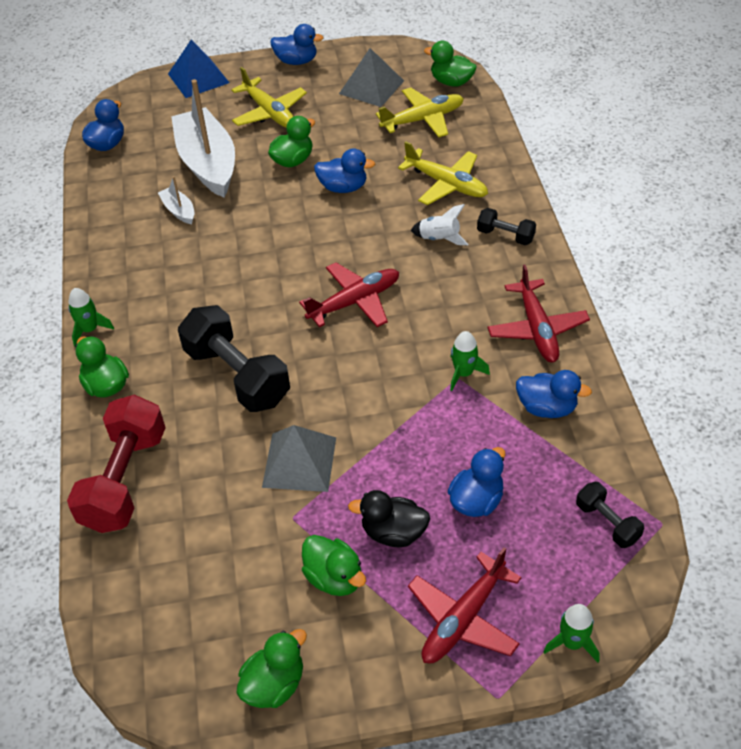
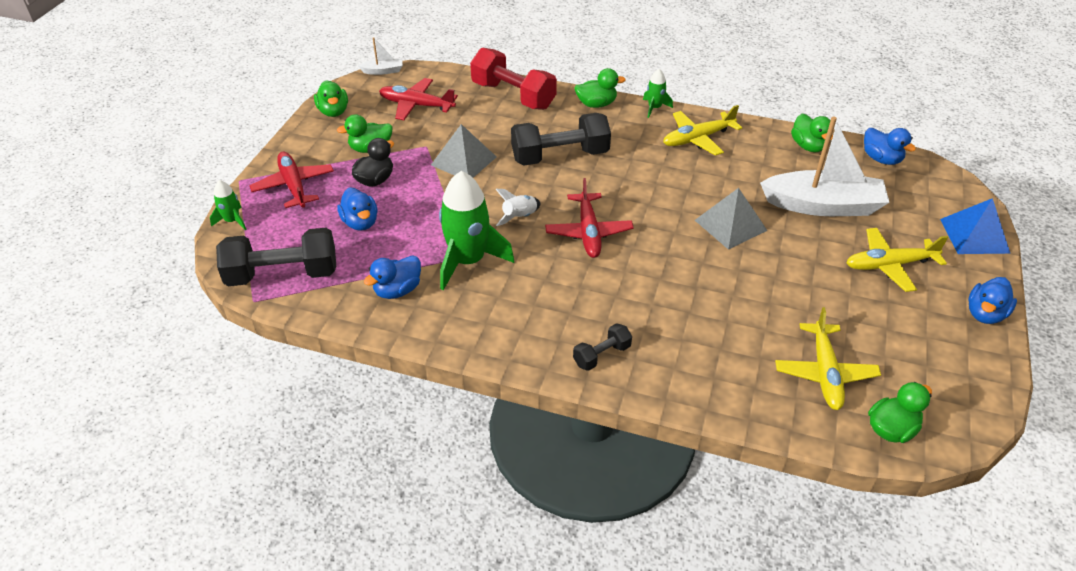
camera: 115 degrees right, 5 degrees down
(179, 211) = (764, 174): white boat -> white boat (383, 71)
(293, 160) = (800, 256): green duck -> green duck (808, 146)
(343, 187) = (740, 275): blue duck -> none
(371, 87) = (907, 355): grey pyramid -> grey pyramid (730, 225)
(439, 238) = (628, 309): white rocket -> white rocket (519, 217)
(446, 184) = (704, 346): yellow plane -> yellow plane (698, 139)
(464, 373) = (468, 261): green rocket -> green rocket, size x2.08
(537, 329) = (476, 322): red plane -> red plane (416, 105)
(607, 523) = (283, 274): black dumbbell -> black dumbbell, size x2.00

